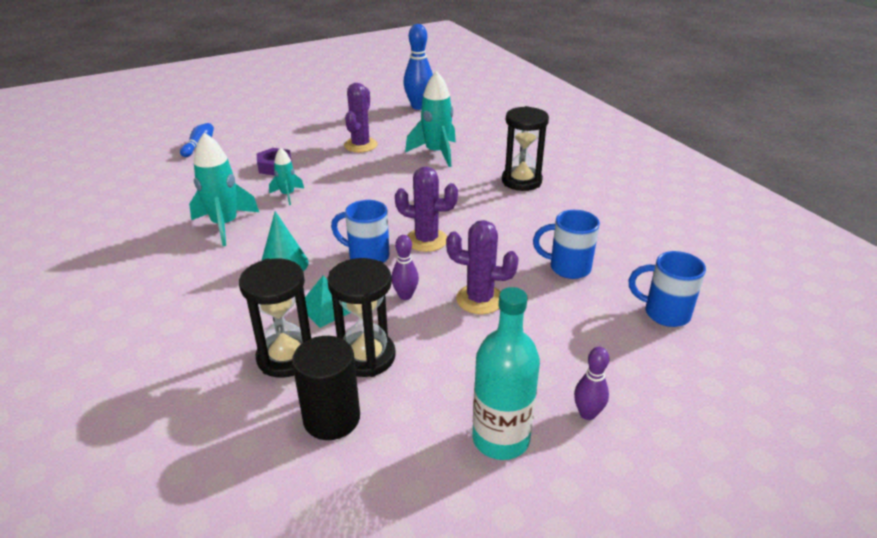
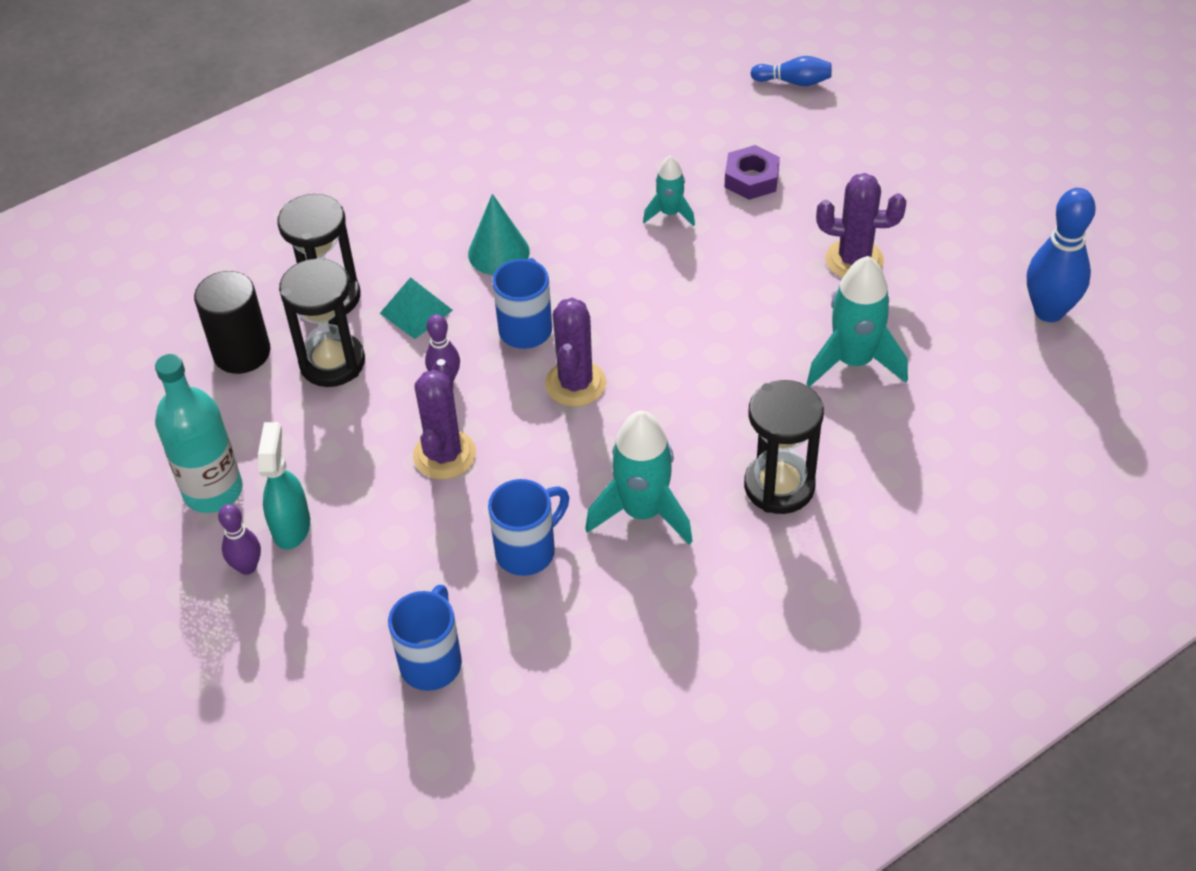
camera: 85 degrees right, 15 degrees up
(225, 225) = (579, 174): turquoise rocket -> turquoise rocket (642, 512)
(544, 385) = (291, 526): none -> turquoise spray bottle
(568, 268) = (528, 551): blue mug -> blue mug turned 45 degrees clockwise

